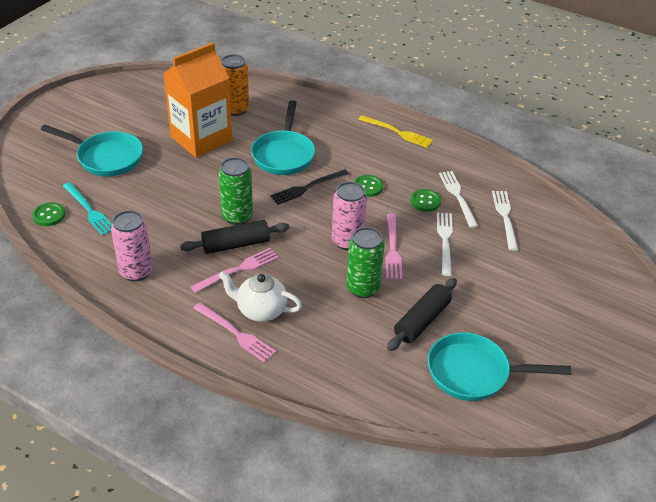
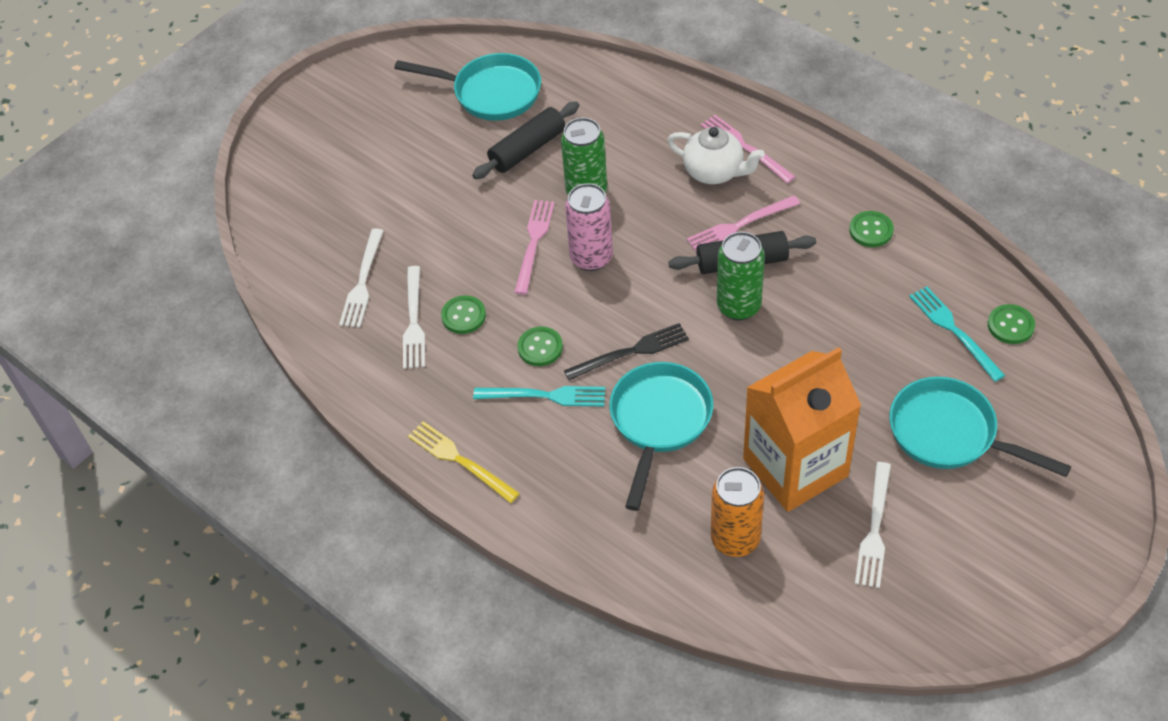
camera: 165 degrees left, 10 degrees up
(136, 272) = (871, 230): pink can -> green button
(357, 163) = (545, 396): none -> turquoise fork
(445, 241) = (460, 251): white fork -> white fork (874, 529)

